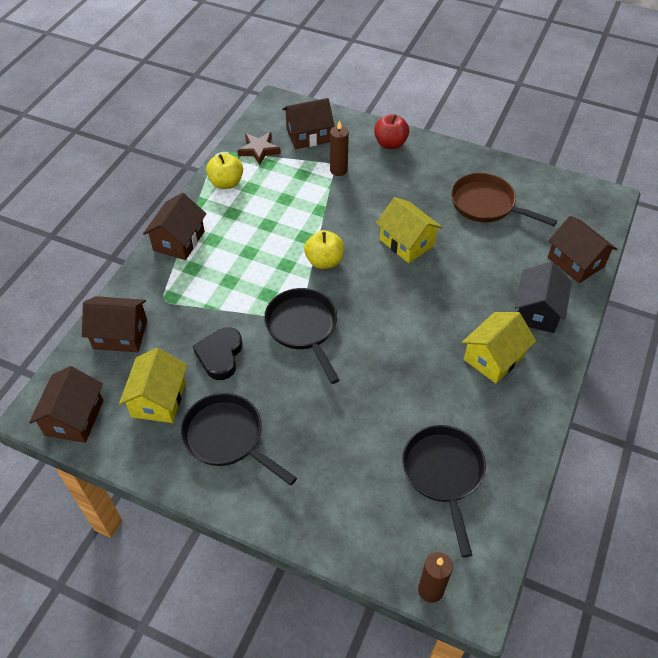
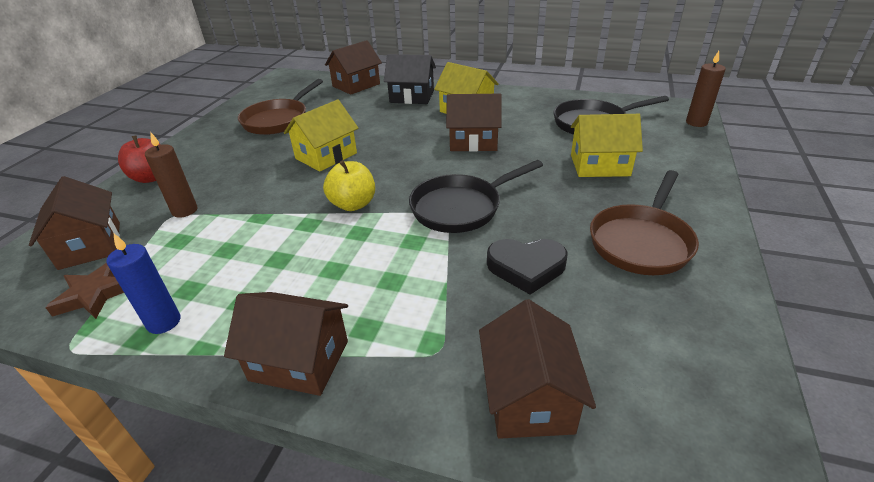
camera: 95 degrees left, 15 degrees down
(74, 418) = (726, 420): brown house -> brown house (473, 141)
(159, 399) = (626, 315): yellow house -> yellow house (599, 165)
(226, 183) = (164, 322): yellow apple -> blue candle
(227, 437) = (641, 242): black pan -> brown pan

